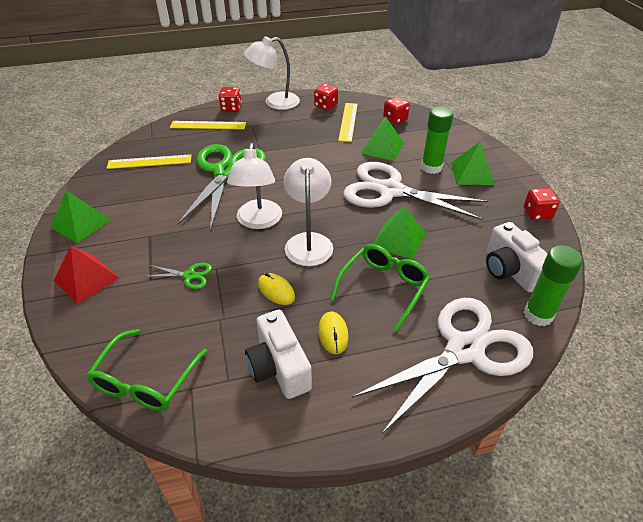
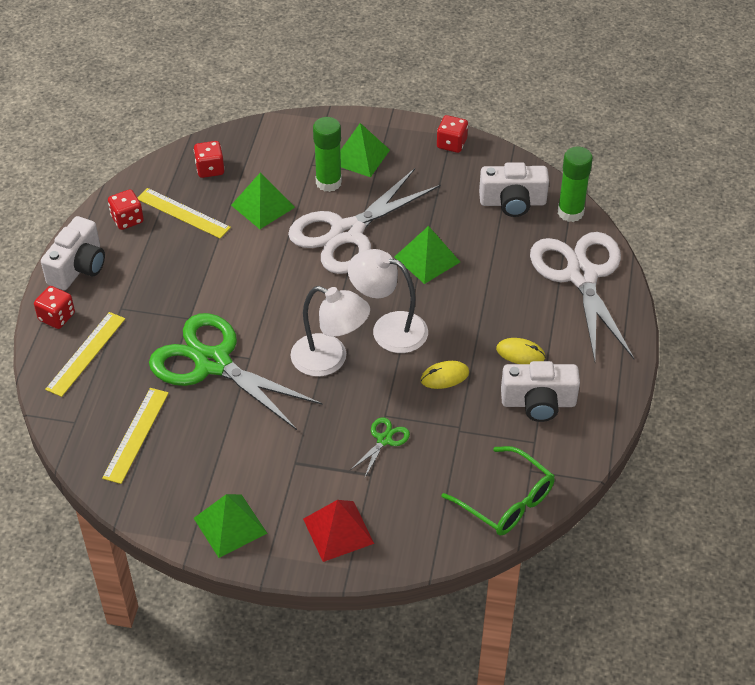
camera: 65 degrees left, 5 degrees up
(275, 102) = (78, 267): white lamp -> white camera
(383, 287) = (485, 297): green glasses -> none

